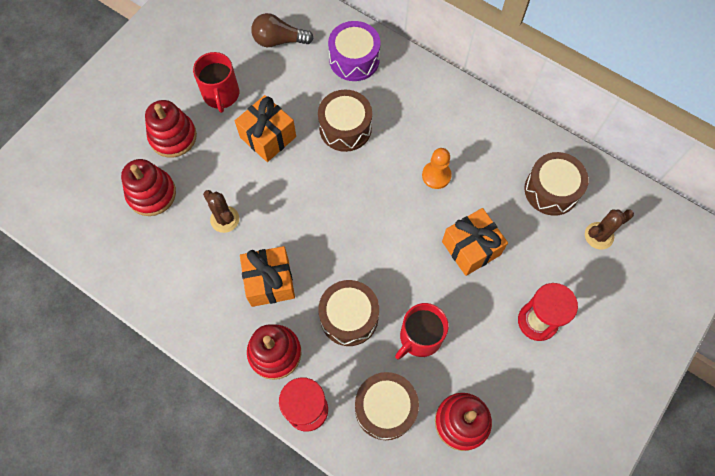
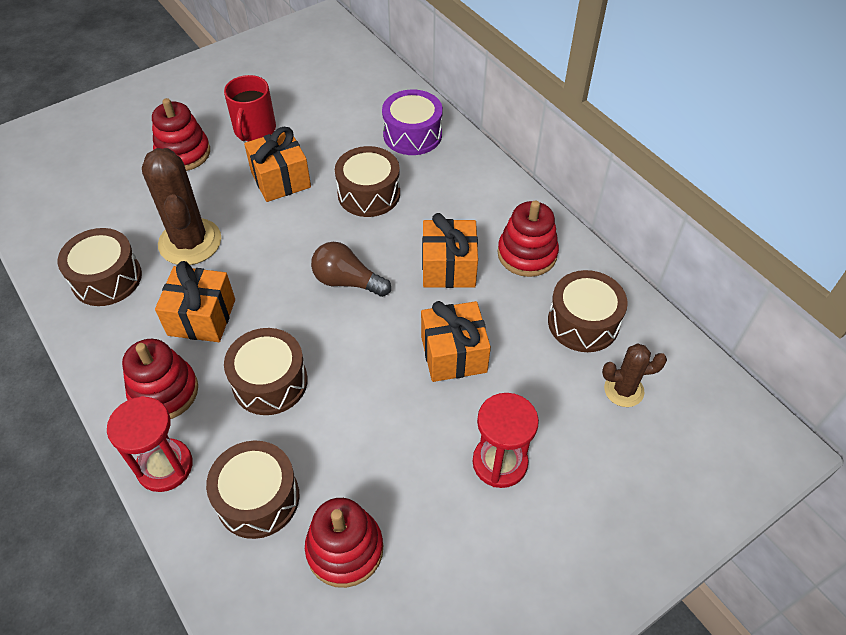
camera: 20 degrees right, 15 degrees down
(151, 194) = (130, 197): red stacking toy -> red stacking toy (527, 254)
(175, 274) = (107, 278): none -> brown drum
(225, 219) = (190, 242): brown cactus -> brown cactus, size x1.81
(279, 40) = (341, 99): brown light bulb -> brown light bulb (347, 281)
(420, 337) = (342, 432): red mug -> none
(436, 175) = (448, 267): orange pawn -> orange gift

